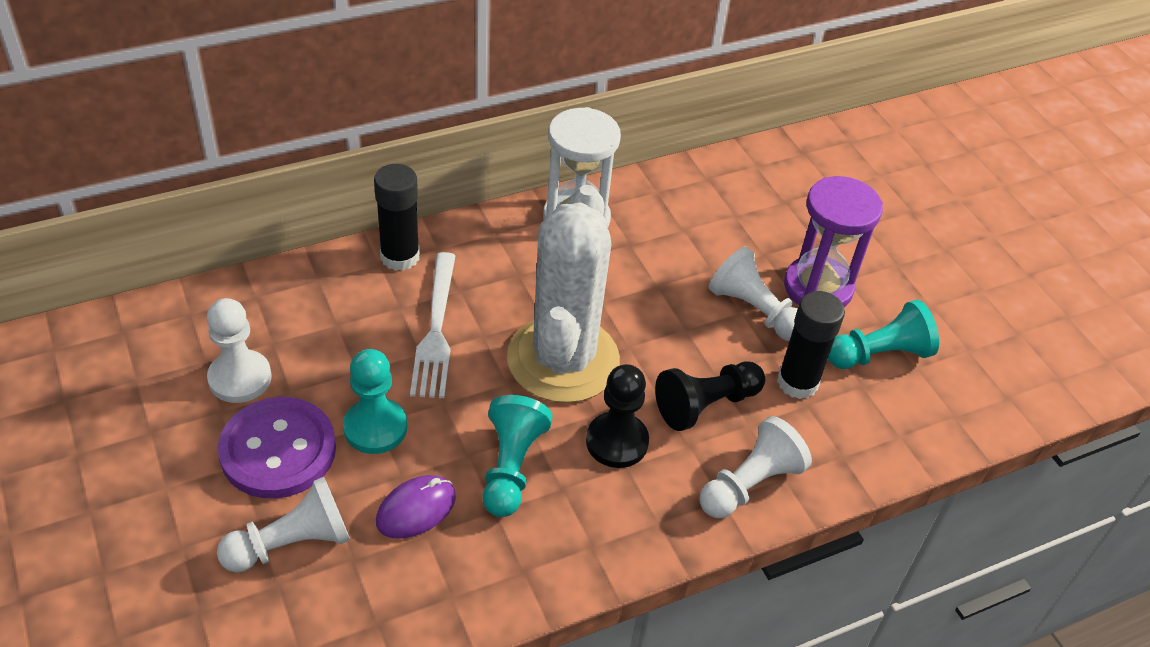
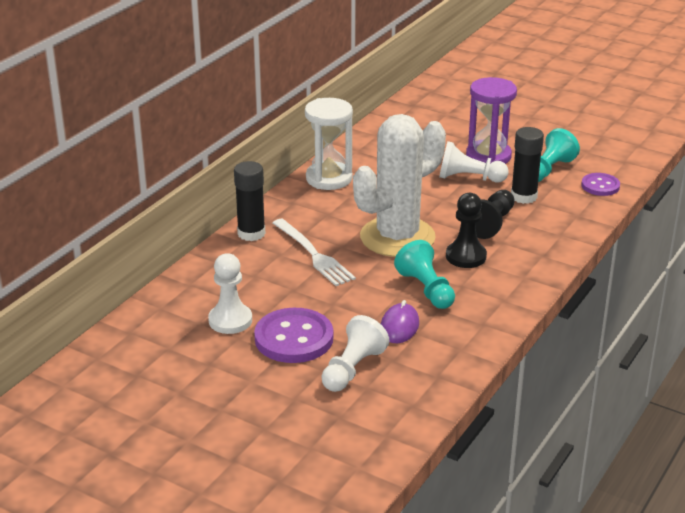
camera: 30 degrees left, 15 degrees down
(375, 428) = (334, 306): turquoise pawn -> none
(563, 359) = (397, 237): white cactus -> white cactus turned 75 degrees clockwise
(750, 484) = (548, 244): white pawn -> none
(927, 422) = (600, 186): none -> purple button

